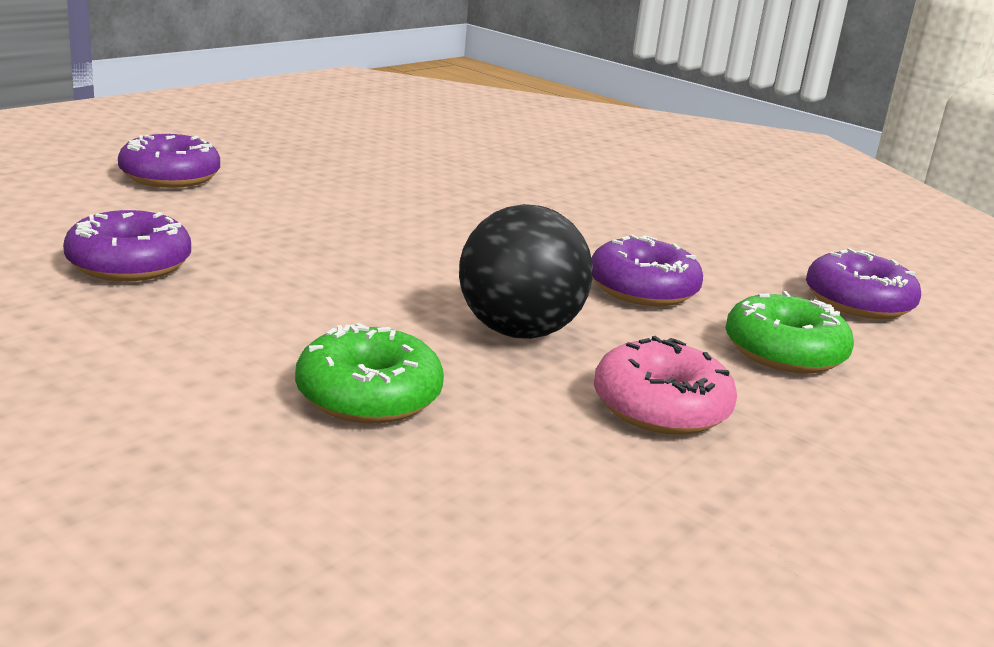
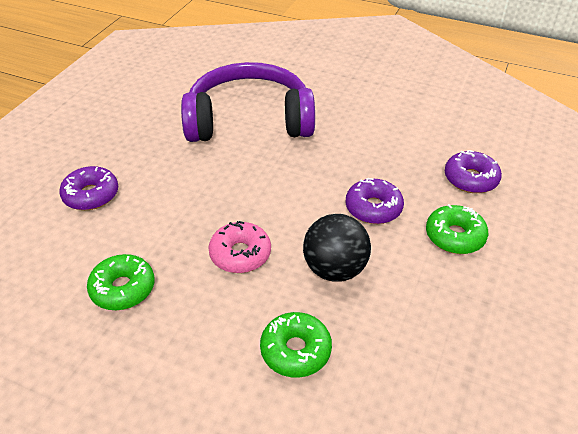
camera: 15 degrees left, 20 degrees up
(129, 264) = (123, 288): purple donut -> green donut
(488, 169) = (249, 120): none -> purple headphones
(660, 407) = (421, 304): pink donut -> pink donut (240, 254)

